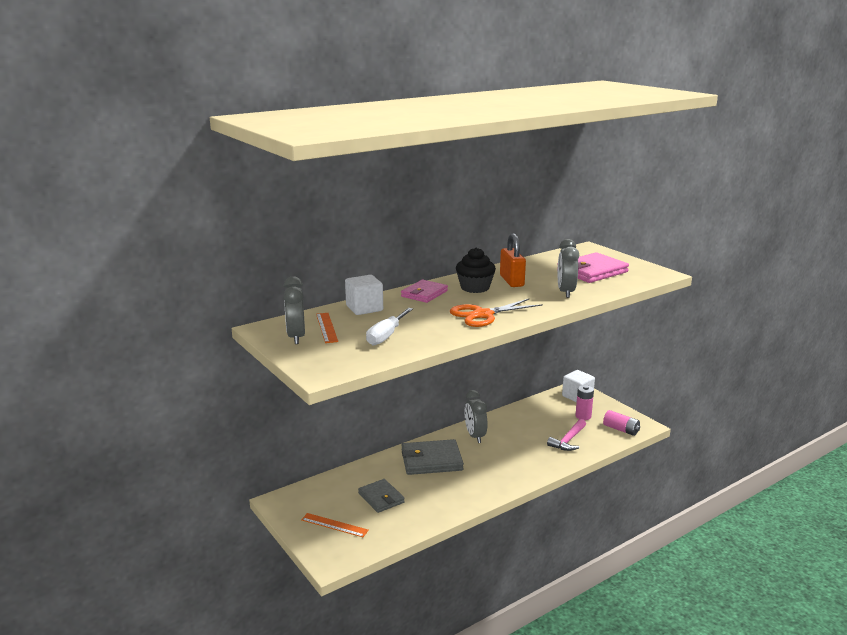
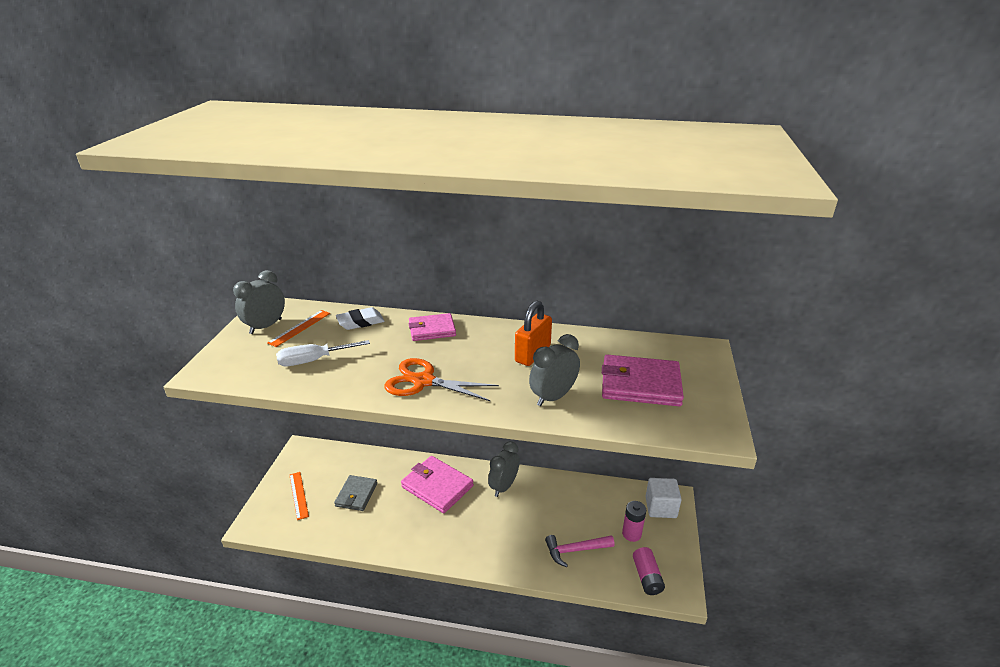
camera: 45 degrees right, 10 degrees up
(364, 308) = (360, 322): white cube -> white eraser
(431, 460) = (437, 486): grey wallet -> pink wallet
(475, 288) = (484, 345): black cupcake -> none

